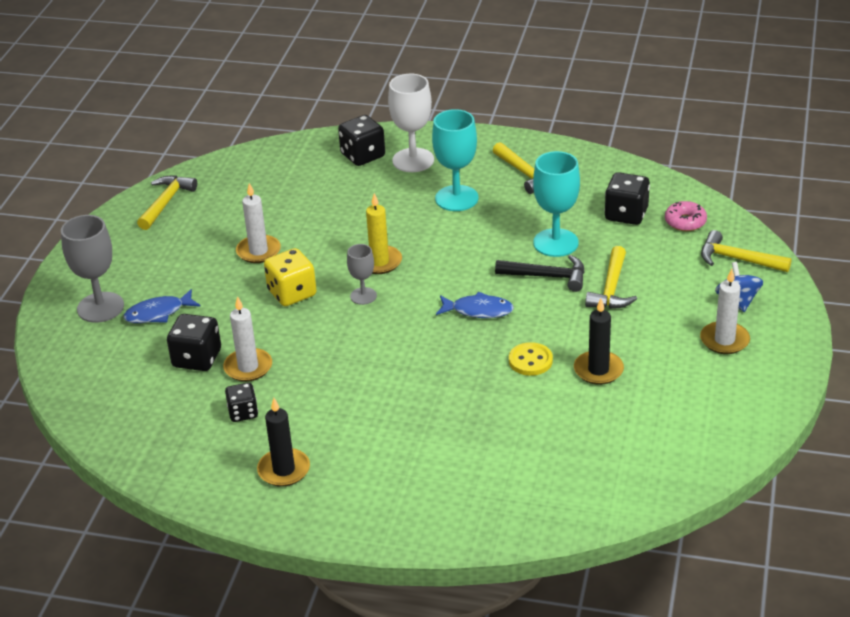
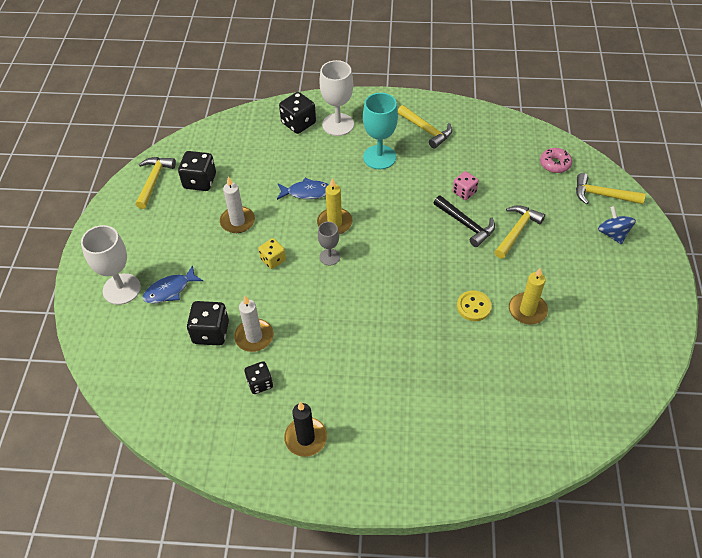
camera: 10 degrees left, 15 degrees up
(100, 307) = (121, 289): grey goblet -> white goblet
(292, 293) = (273, 260): yellow dice -> yellow dice, size x0.64
(478, 310) = (422, 262): blue fish -> blue fish (306, 192)
(547, 276) = (466, 224): black hammer -> black hammer turned 45 degrees clockwise
(555, 243) = (464, 192): turquoise goblet -> pink dice
(598, 370) = (527, 310): black candle -> yellow candle
(611, 288) = (517, 231): yellow hammer -> yellow hammer turned 150 degrees counterclockwise
(626, 214) = (510, 161): black dice -> black dice (200, 181)
(724, 340) = (613, 272): white candle -> none

